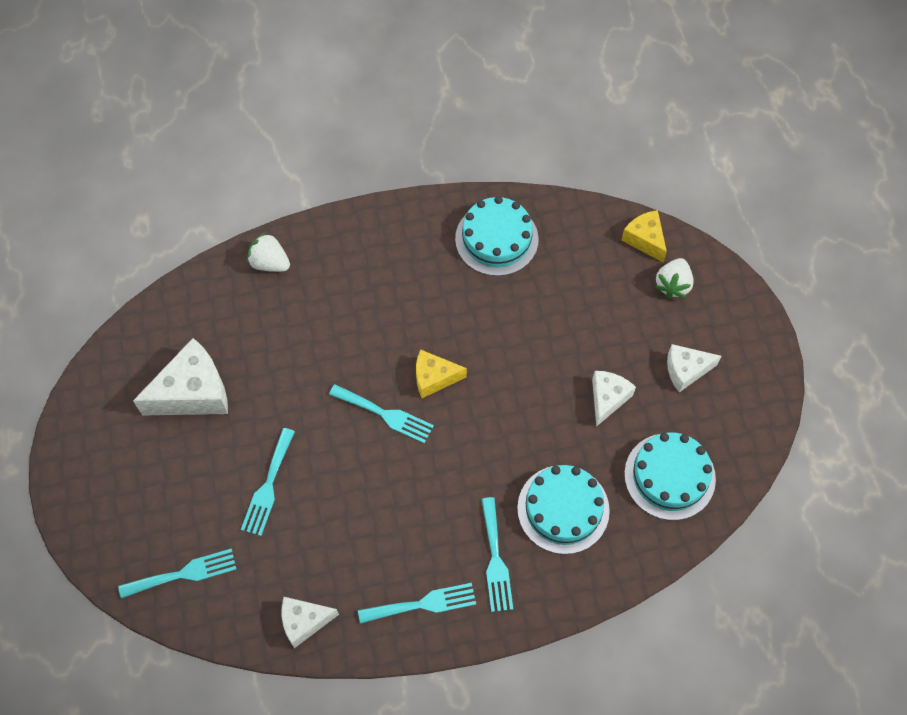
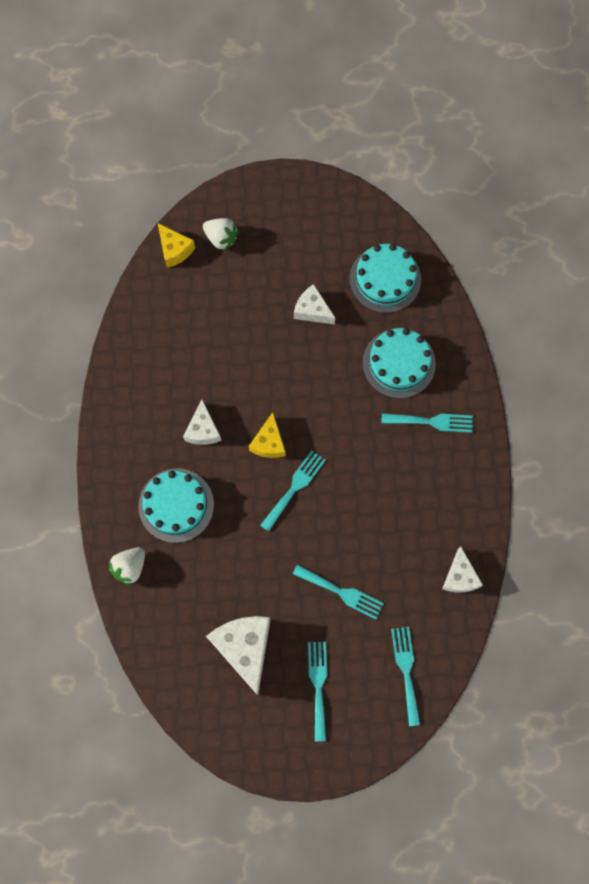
camera: 80 degrees left, 10 degrees up
(423, 604) = (458, 482): turquoise fork -> turquoise fork (318, 685)
(496, 239) = (148, 369): turquoise cake -> turquoise cake (176, 505)
(645, 239) = (174, 250): yellow cheese -> yellow cheese turned 105 degrees counterclockwise
(686, 370) = (299, 246): white cheese -> white cheese (203, 430)

